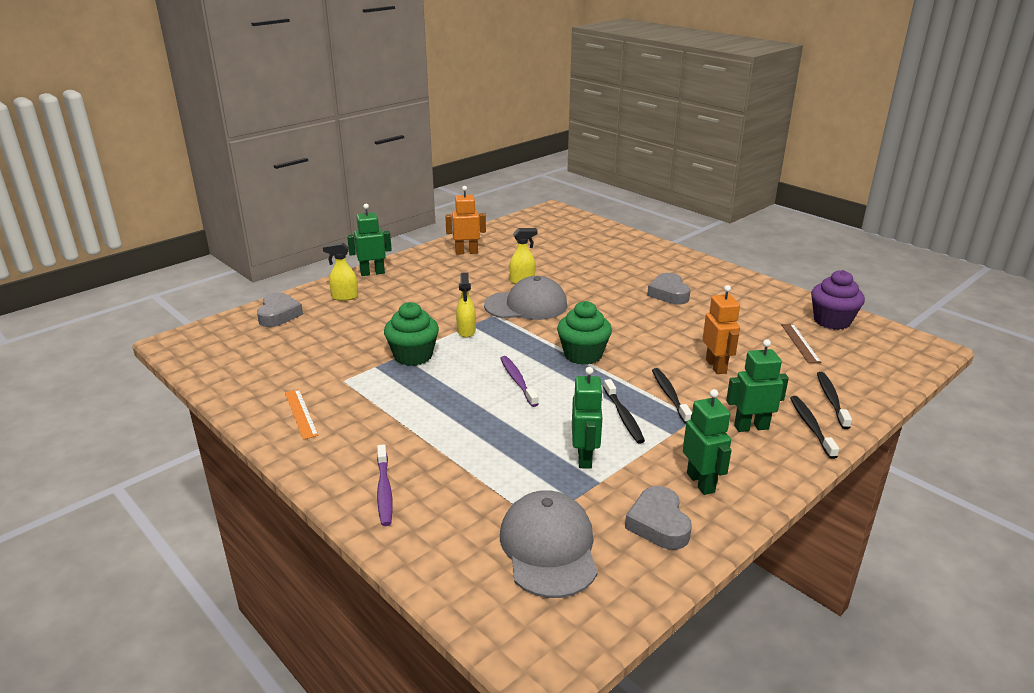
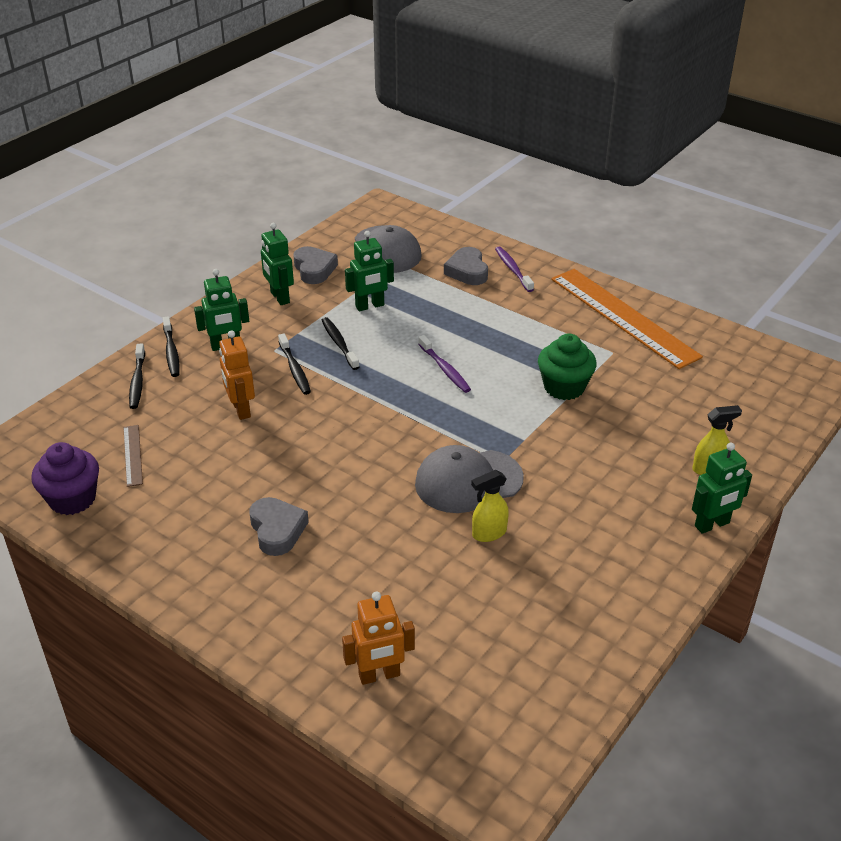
camera: 170 degrees right, 10 degrees up
(279, 314) = (760, 428): grey heart -> grey heart (467, 271)
(301, 413) = (623, 317): orange ruler -> orange ruler, size x2.40
(466, 252) = (604, 600): orange robot -> orange robot (379, 675)
(466, 331) = (524, 428): yellow spray bottle -> none
(583, 355) = (384, 409): green cupcake -> none
(585, 458) = (370, 306): green robot -> green robot turned 105 degrees counterclockwise

